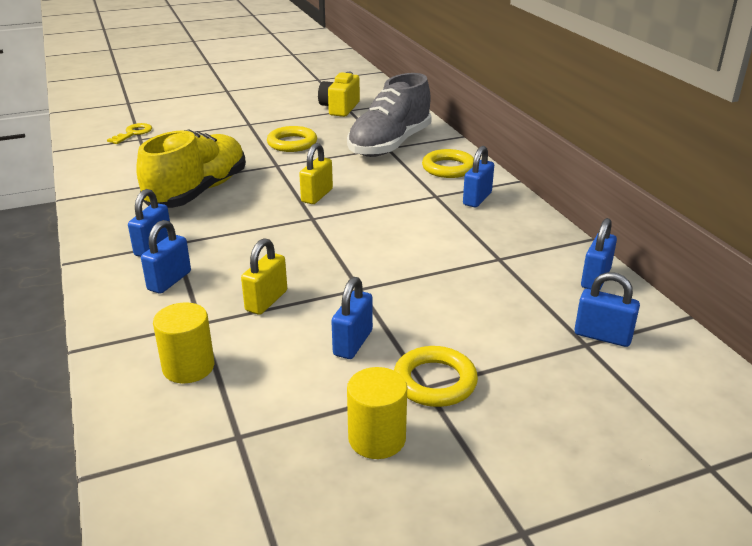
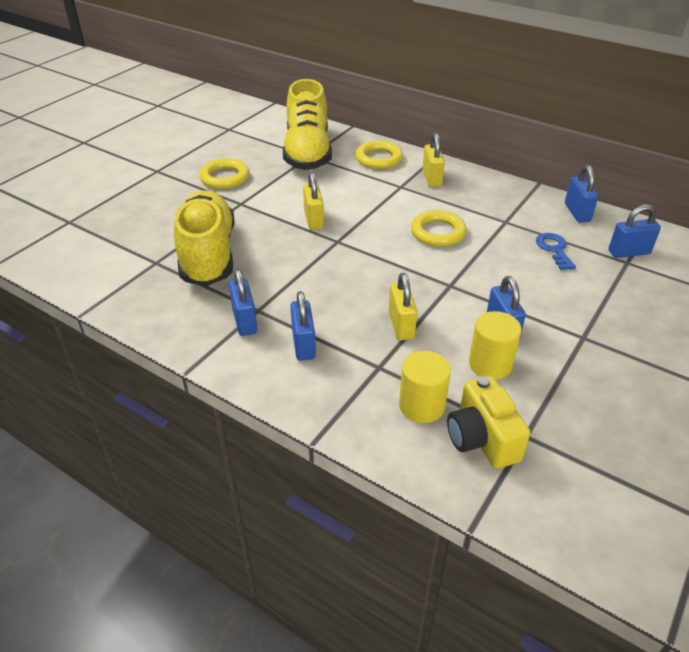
camera: 35 degrees left, 10 degrees up
(133, 133) = (53, 218): yellow key -> none
(339, 108) = (218, 129): yellow camera -> yellow camera (482, 439)
(377, 438) = (604, 388): yellow cylinder -> yellow cylinder (490, 364)
(390, 145) = (307, 152): grey shoe -> yellow shoe
(434, 381) = (584, 331): yellow ring -> yellow ring (438, 232)
(477, 199) = (432, 178): blue padlock -> yellow padlock
(515, 300) = (554, 249): none -> blue key

